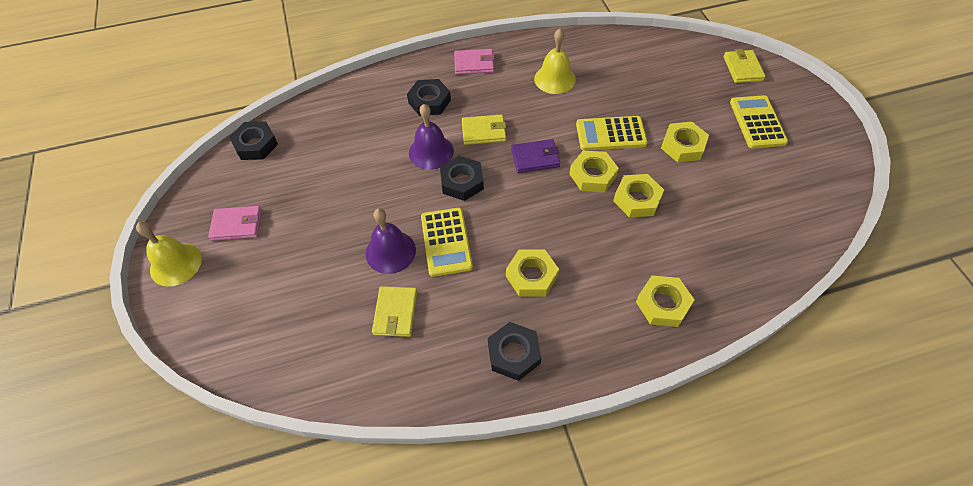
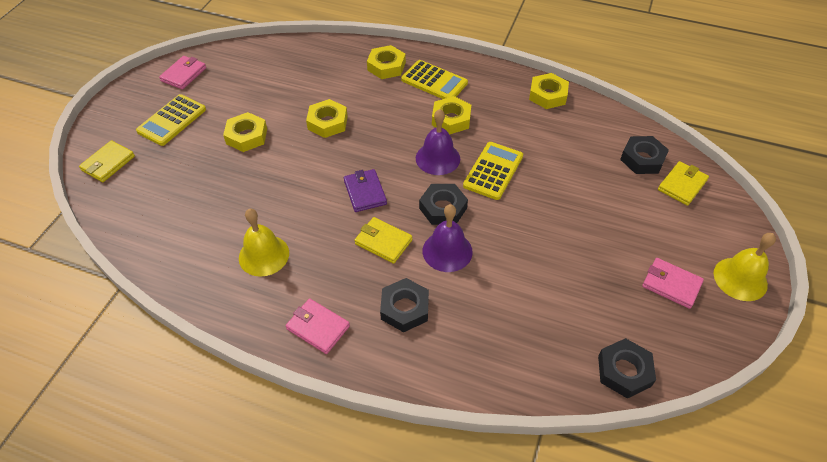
camera: 145 degrees left, 5 degrees down
(390, 251) = (542, 187): purple bell -> purple bell (437, 158)
(395, 313) = (563, 147): yellow wallet -> yellow wallet (682, 185)
(513, 354) = (501, 90): black nut -> black nut (642, 159)
(535, 158) = (365, 192): purple wallet -> purple wallet turned 45 degrees clockwise
(592, 175) = (337, 154): yellow nut -> yellow nut (547, 95)
(610, 134) = (284, 175): yellow calculator -> yellow calculator (434, 81)
(821, 166) = (184, 74): none -> pink wallet

